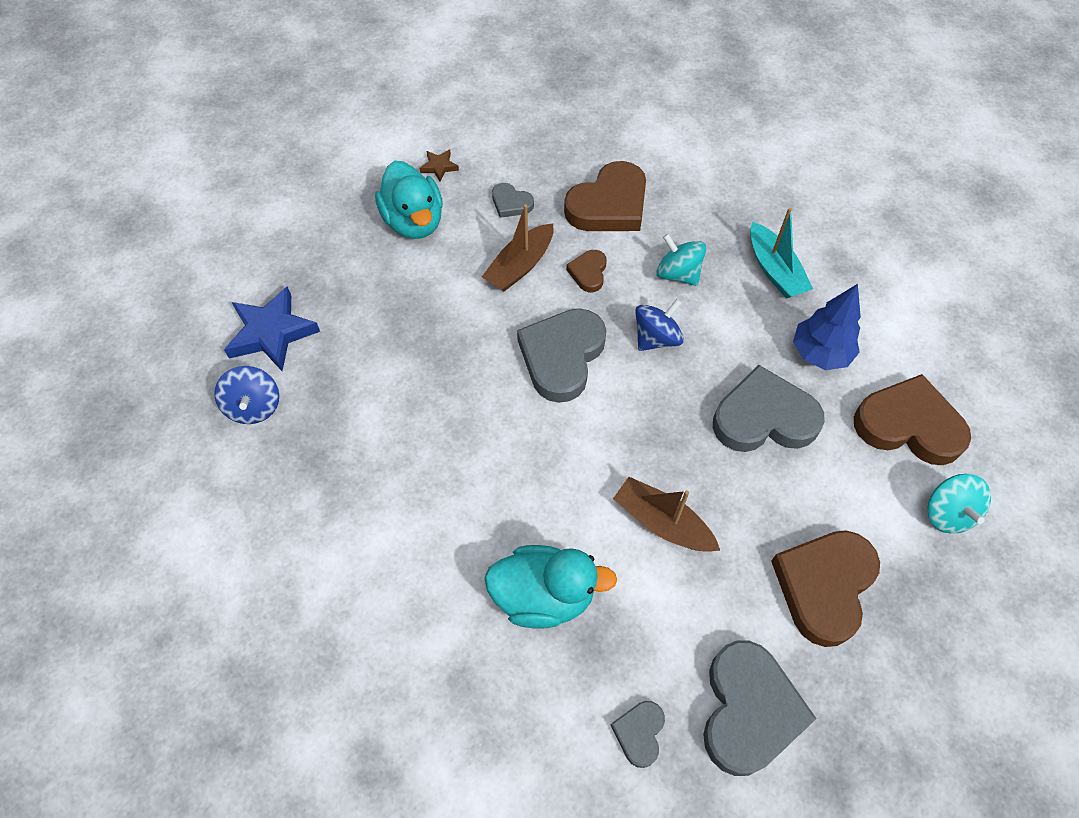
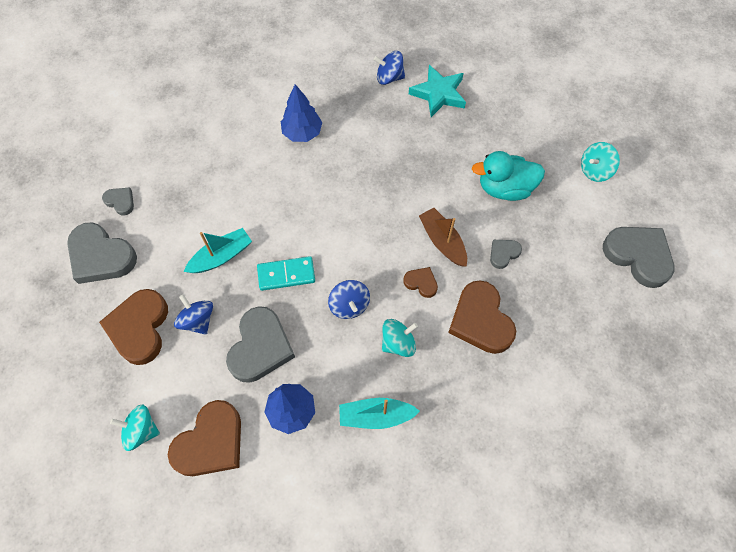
camera: 110 degrees right, 5 degrees up
(271, 333) = (438, 94): blue star -> turquoise star
(355, 142) = (595, 170): none -> turquoise spinning top
(401, 494) = (302, 133): none -> blue tree
(439, 167) = (554, 217): brown star -> none
(543, 596) = (211, 182): turquoise duck -> none
(562, 356) = (358, 242): grey heart -> grey heart (638, 256)
(649, 426) = (286, 274): none -> turquoise domino
(662, 523) = (221, 256): brown boat -> turquoise boat
(771, 511) = (197, 320): none -> blue spinning top
(824, 586) = (139, 328): brown heart -> brown heart turned 135 degrees counterclockwise

